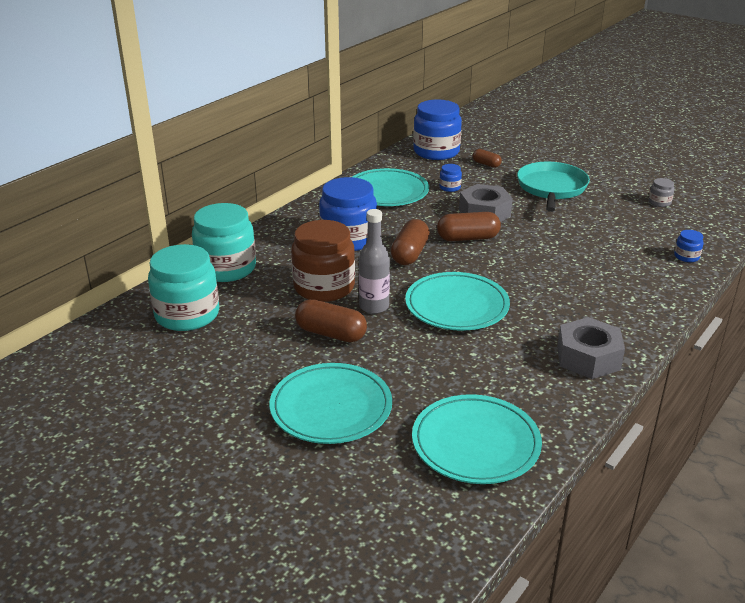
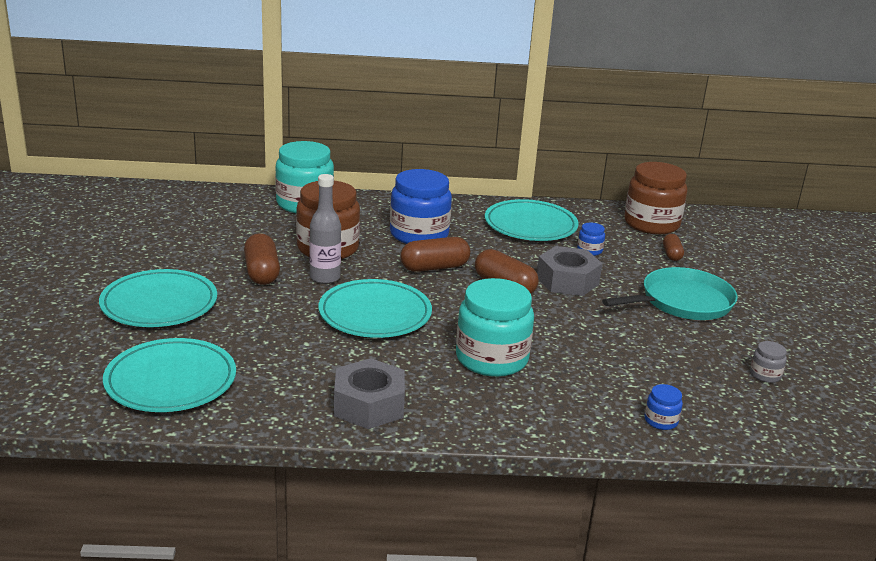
camera: 50 degrees right, 5 degrees down
(187, 315) = (222, 212): turquoise jar -> turquoise jar (491, 358)
(436, 152) = (651, 224): blue jar -> brown jar

